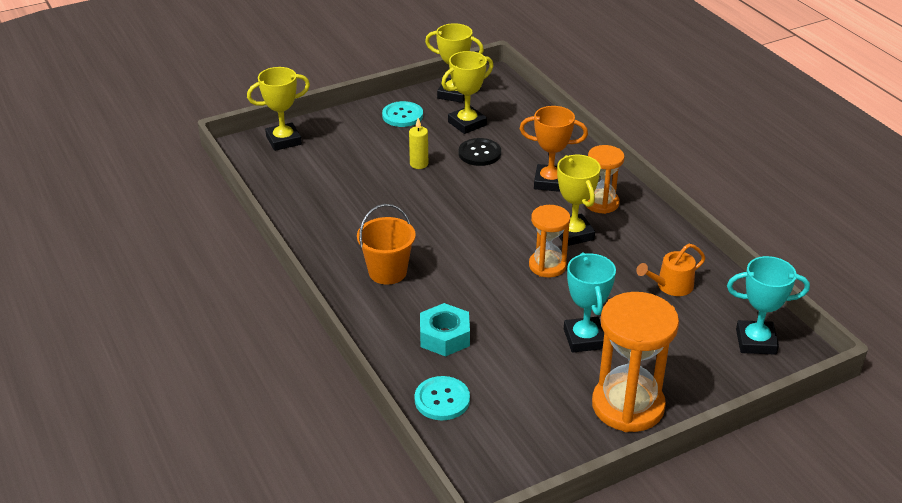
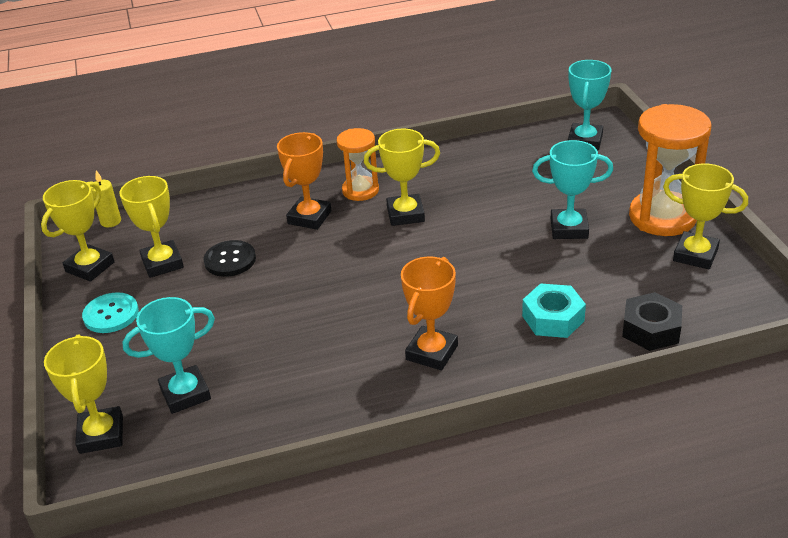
camera: 75 degrees left, 0 degrees up
(325, 165) = (185, 394): none -> turquoise trophy
(387, 272) = (432, 352): orange bucket -> orange trophy
(419, 164) = (227, 309): yellow candle -> yellow candle (111, 221)
(442, 400) = (651, 329): turquoise button -> black nut
(547, 266) = (452, 237): orange hourglass -> none
(567, 431) = (695, 255): none -> yellow trophy
(671, 286) = (502, 170): orange watering can -> none

